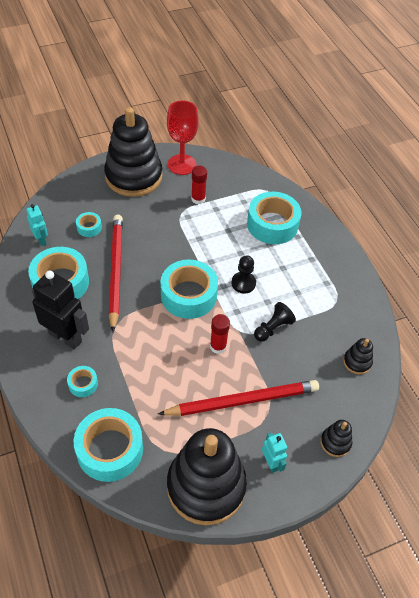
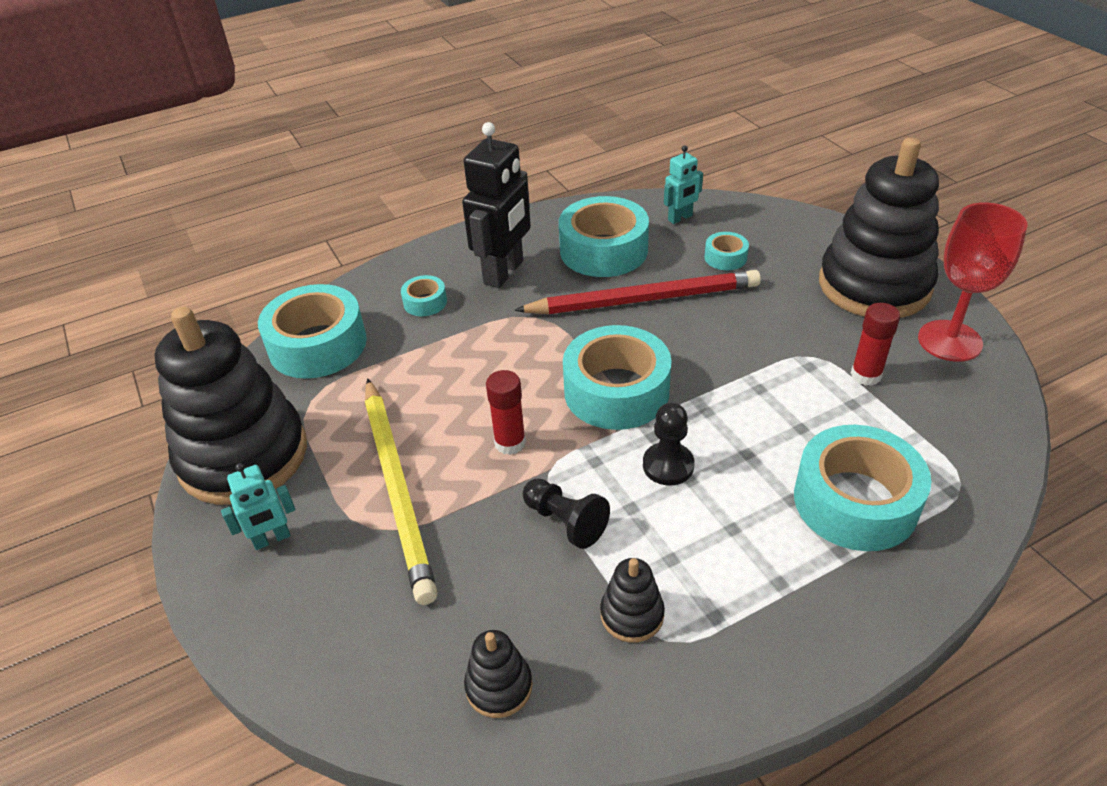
camera: 90 degrees right, 10 degrees down
(242, 400) = (398, 488): red pencil -> yellow pencil
(335, 442) = (302, 644): black stacking toy -> black stacking toy (632, 614)

